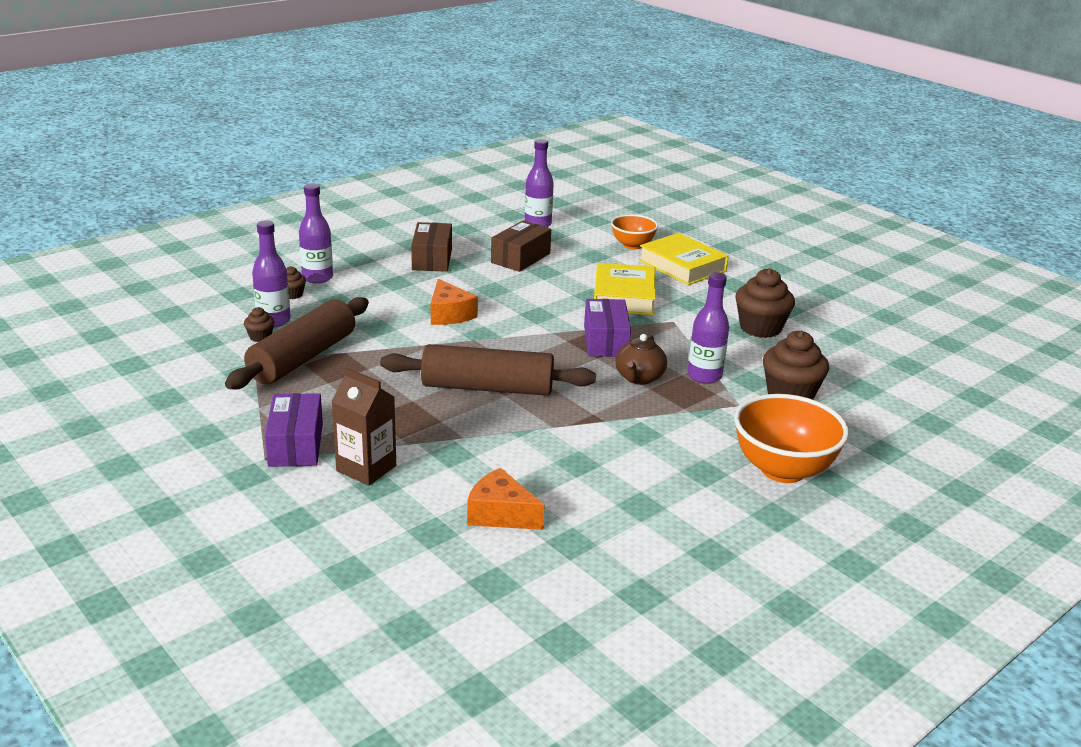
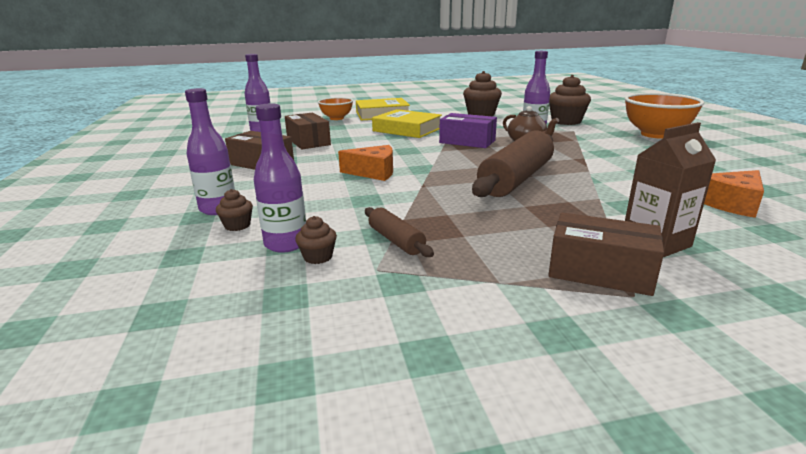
camera: 60 degrees left, 5 degrees down
(296, 445) = (600, 271): purple box -> brown box
(303, 358) = (396, 240): brown rolling pin -> brown rolling pin, size x0.48

